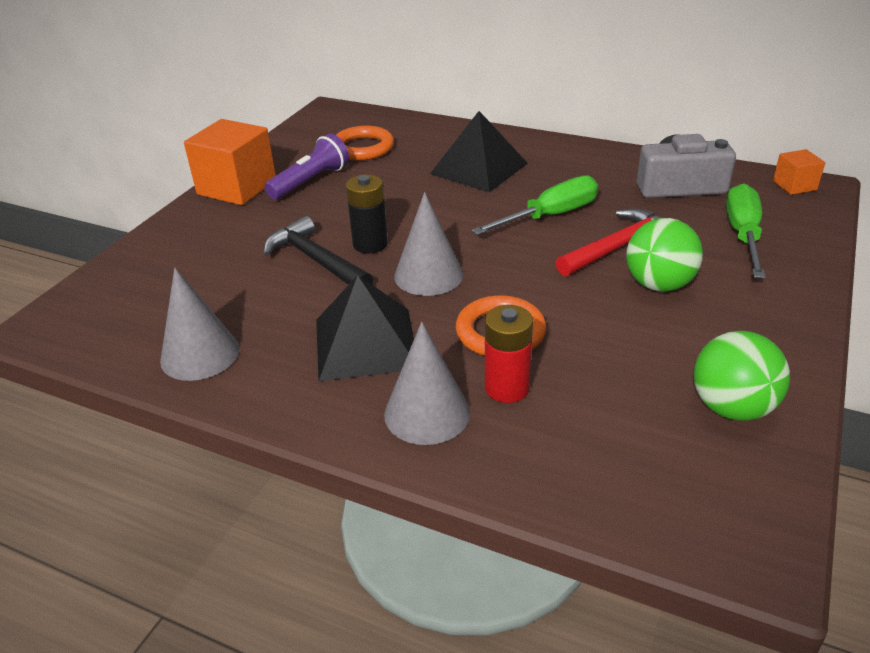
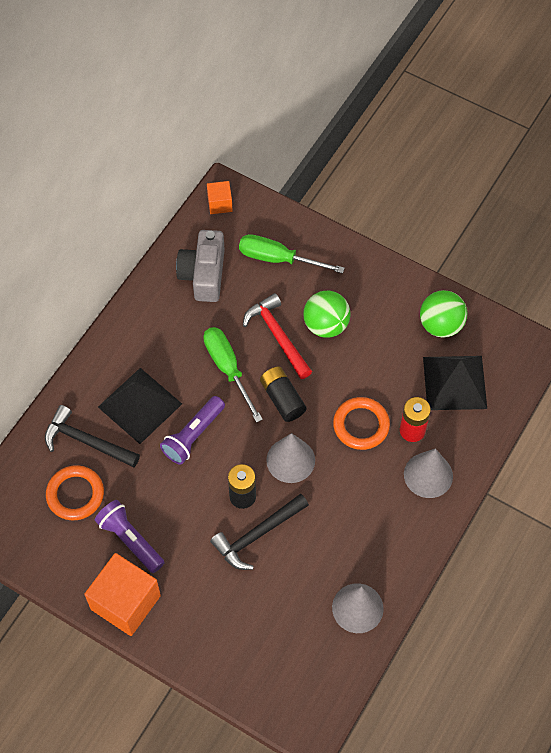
camera: 85 degrees left, 25 degrees up
(366, 343) = (360, 505): black pyramid -> black pyramid (454, 382)
(426, 146) = (86, 441): none -> black hammer
(448, 203) = (193, 435): none -> purple flashlight
(521, 259) = (282, 399): none -> black battery

